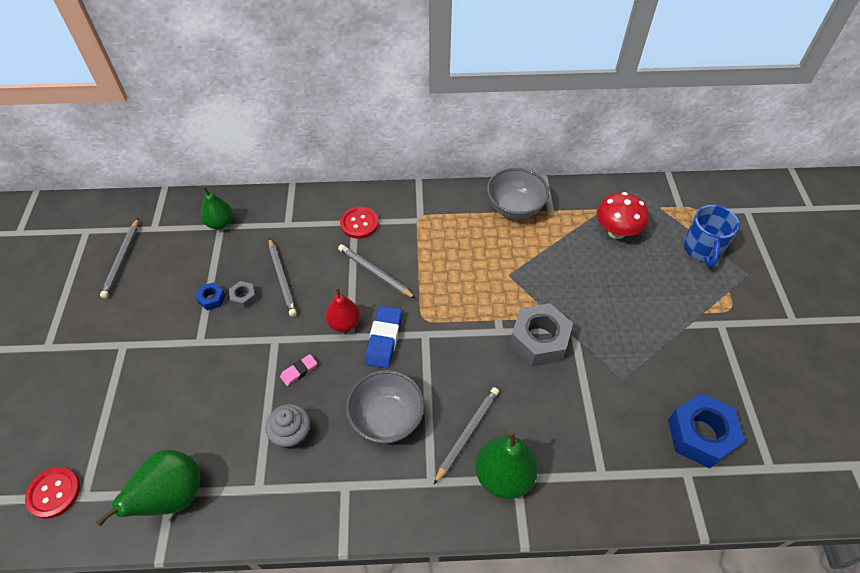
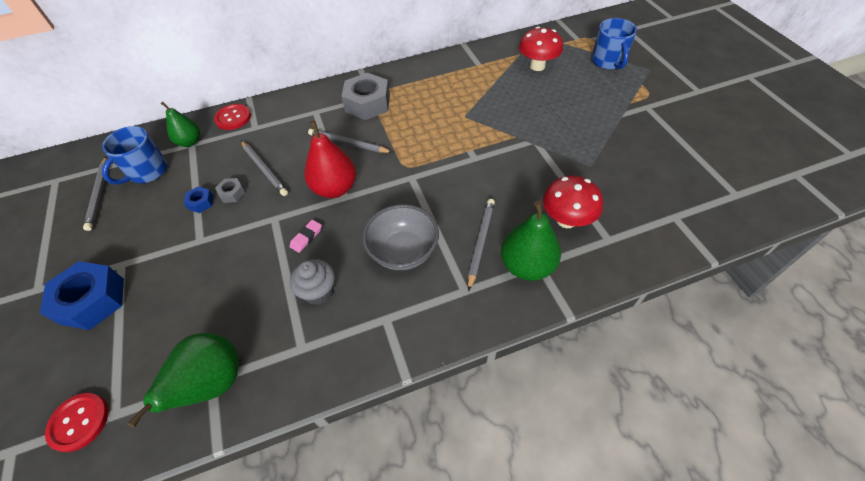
camera: 15 degrees left, 0 degrees up
(171, 247) = (147, 172): none -> blue mug
(344, 323) = (335, 188): red pear -> red pear, size x1.53
(359, 223) = (320, 111): red button -> red button (233, 118)
(384, 339) = (376, 190): blue eraser -> none
(515, 207) = (449, 69): grey bowl -> none
(539, 340) = (510, 155): grey nut -> grey nut (367, 103)
(567, 437) = (566, 220): none -> red mushroom
(700, 435) = (671, 187): blue nut -> blue nut (92, 300)

